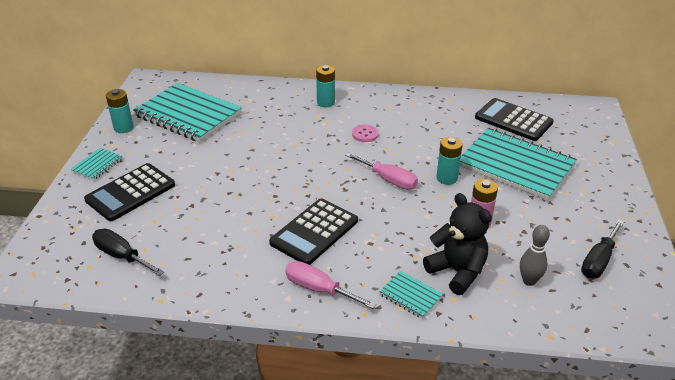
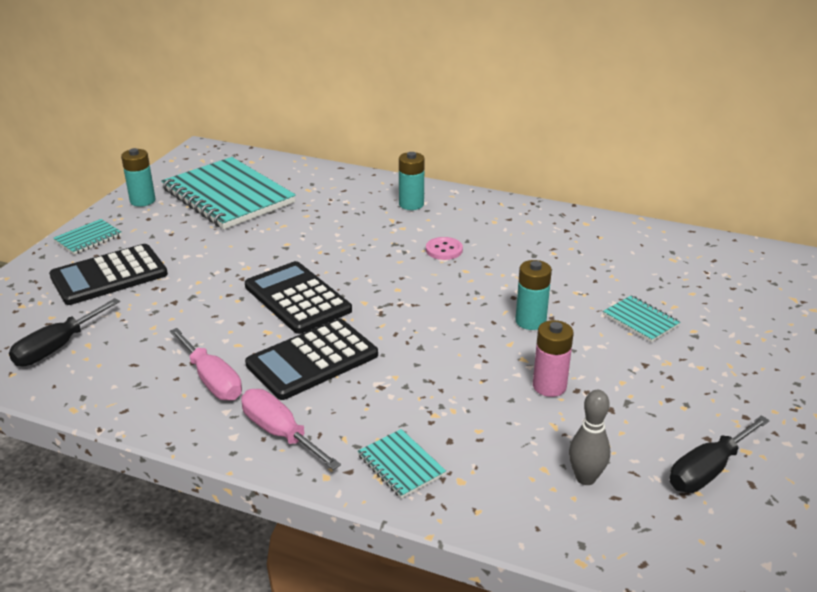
camera: 15 degrees right, 5 degrees down
(122, 256) = (57, 347): black screwdriver -> black screwdriver turned 105 degrees counterclockwise
(388, 180) = (447, 311): pink screwdriver -> pink screwdriver (212, 380)
(457, 272) = (484, 446): black teddy bear -> none
(513, 120) = (666, 261): black calculator -> black calculator (297, 298)
(515, 166) = (640, 320): turquoise notebook -> turquoise notebook, size x0.43

